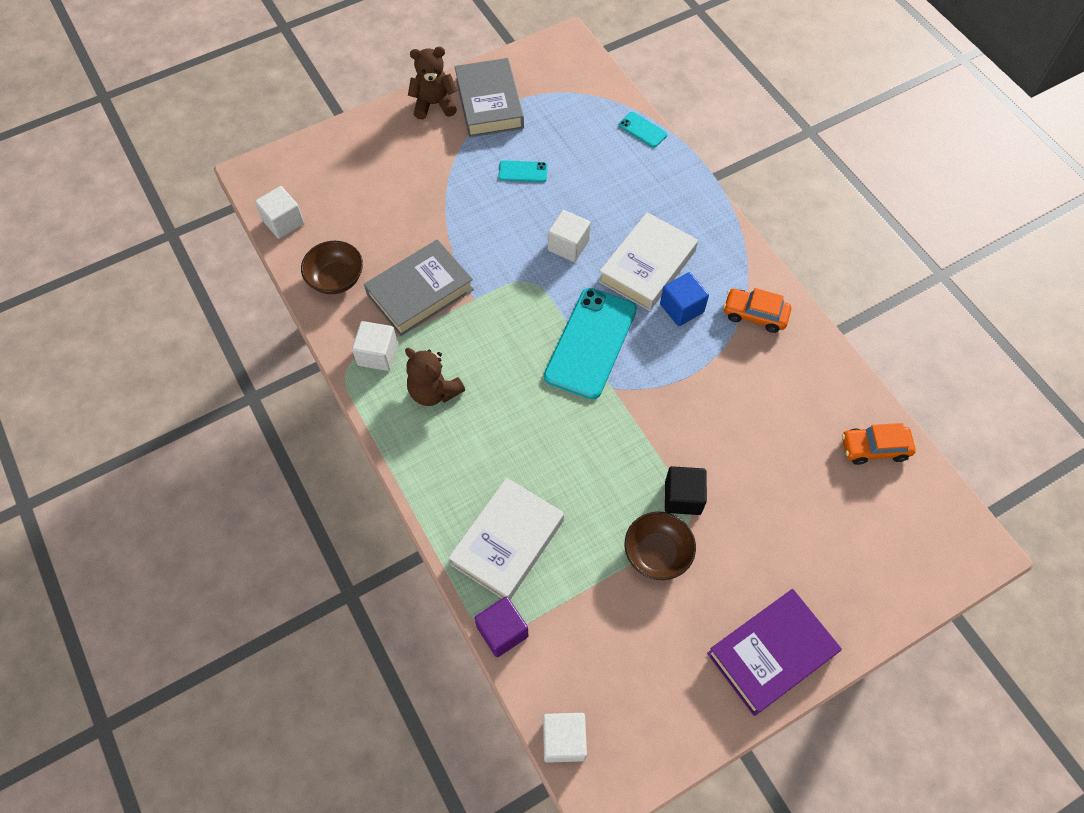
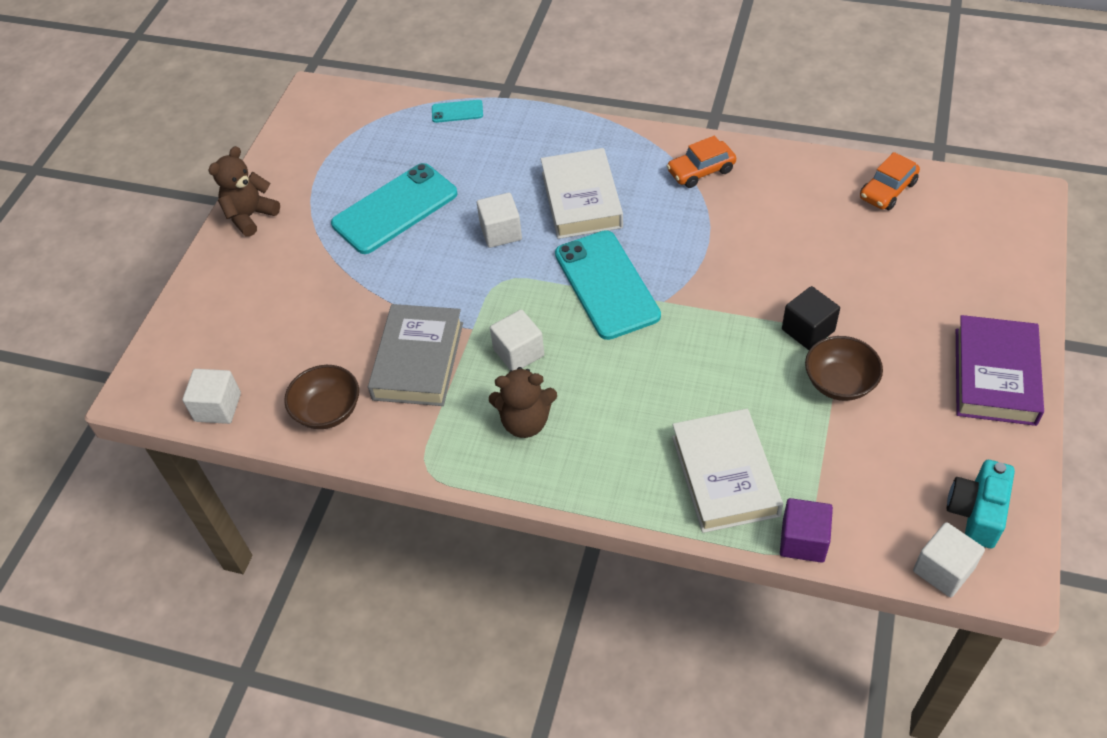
camera: 40 degrees left, 10 degrees down
(377, 354) = (441, 436): white cube -> white cube (518, 352)
(489, 103) = (301, 181): grey book -> none
(523, 172) = (395, 209): turquoise phone -> turquoise phone, size x2.22
(633, 728) = (976, 513): none -> turquoise camera
(681, 308) = (643, 207): blue cube -> none

